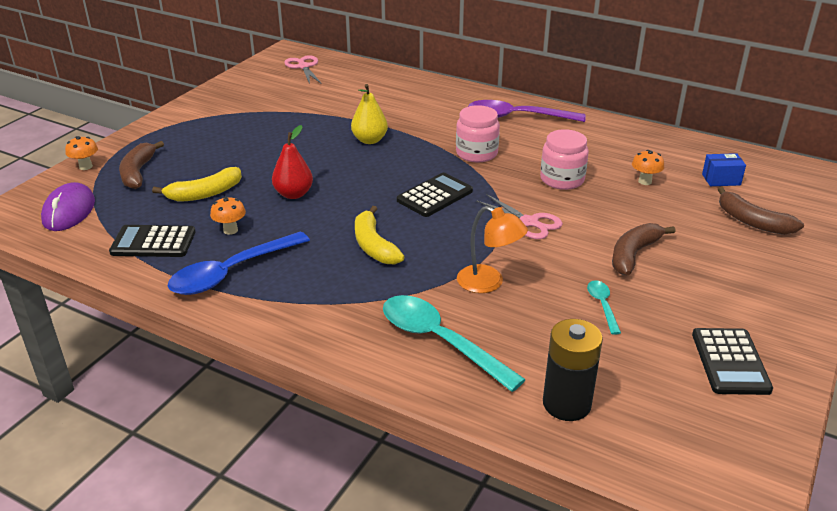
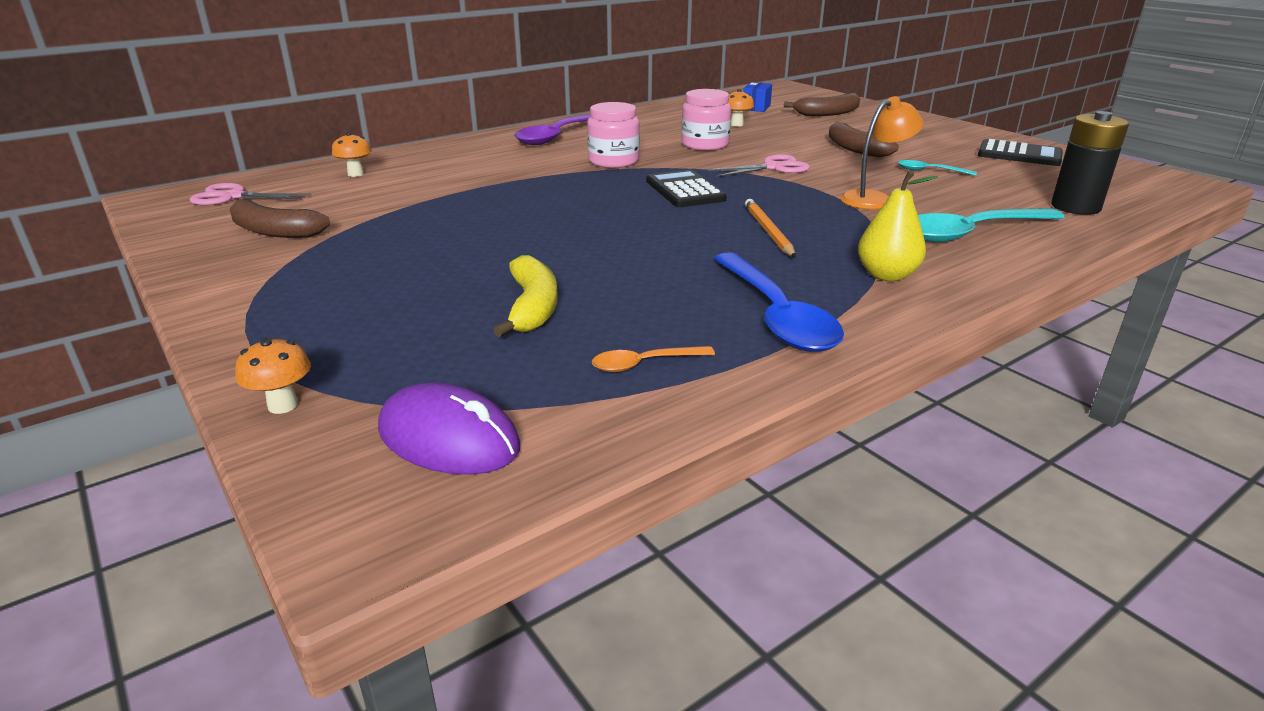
camera: 65 degrees left, 5 degrees down
(138, 172) = (386, 354): brown banana -> brown banana (274, 231)
(153, 242) = (645, 364): black calculator -> orange spoon
(230, 230) = (661, 302): orange mushroom -> orange mushroom (355, 174)
(293, 194) = (603, 252): red pear -> none
(369, 140) = (514, 196): yellow pear -> yellow pear (886, 275)
(374, 245) = (768, 231): yellow banana -> orange pencil

